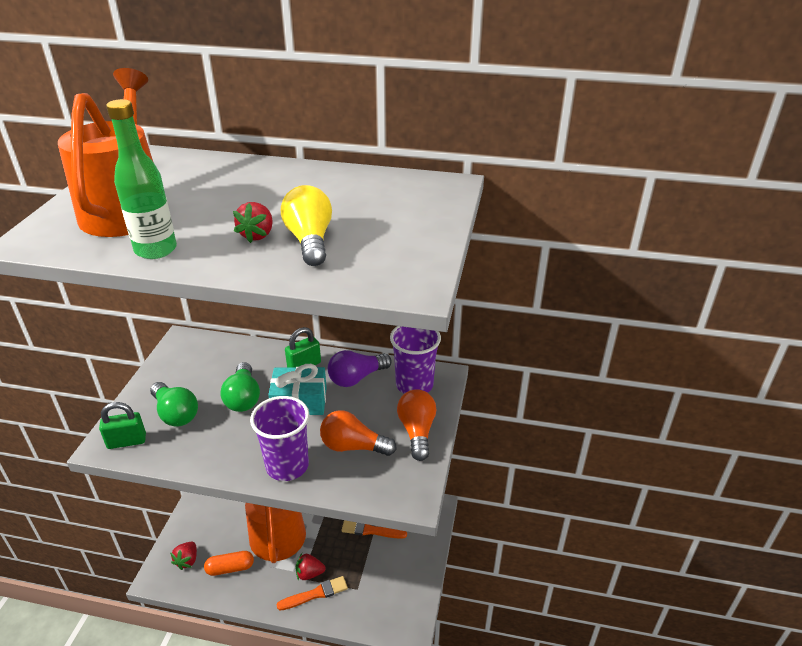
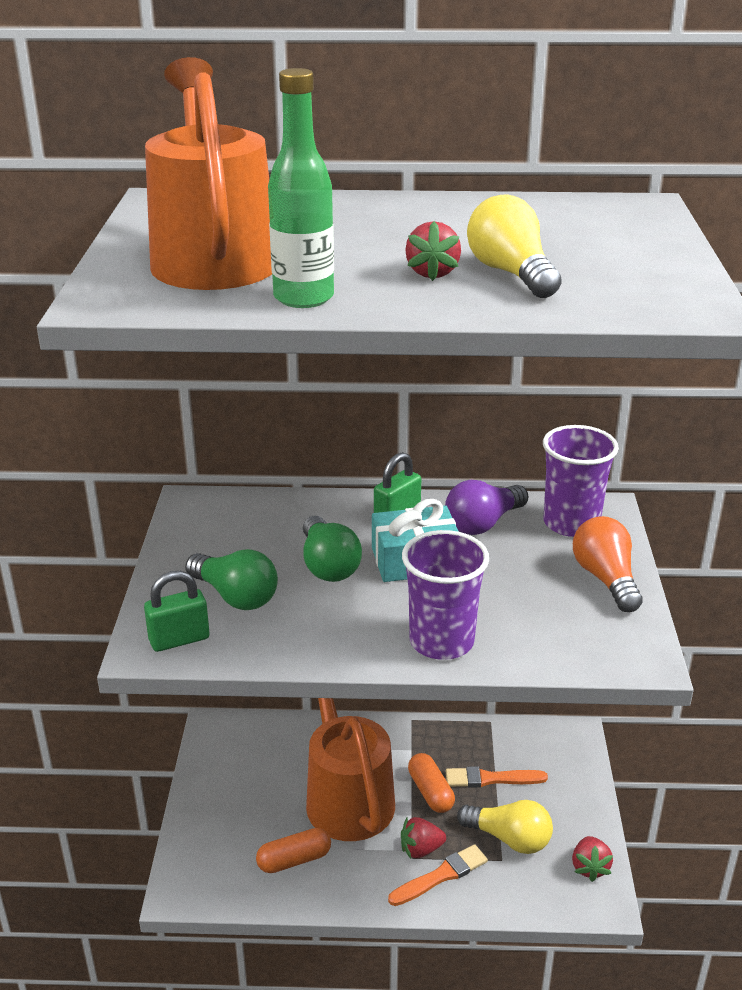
camera: 10 degrees left, 5 degrees down
(187, 560) = (221, 859): red strawberry -> red strawberry (589, 867)
(330, 534) = (430, 792): none -> orange capsule
(353, 446) = (525, 607): orange light bulb -> none
(367, 574) = (509, 838): none -> yellow light bulb

